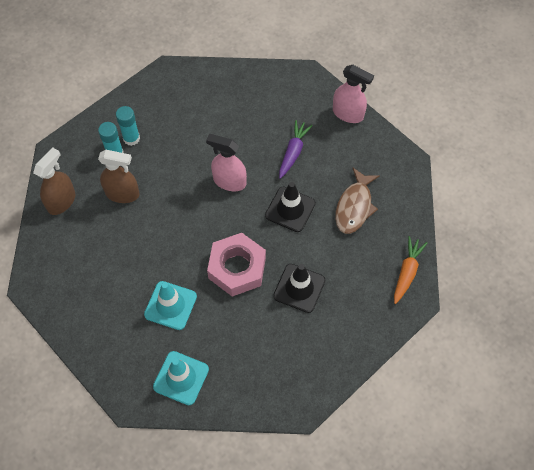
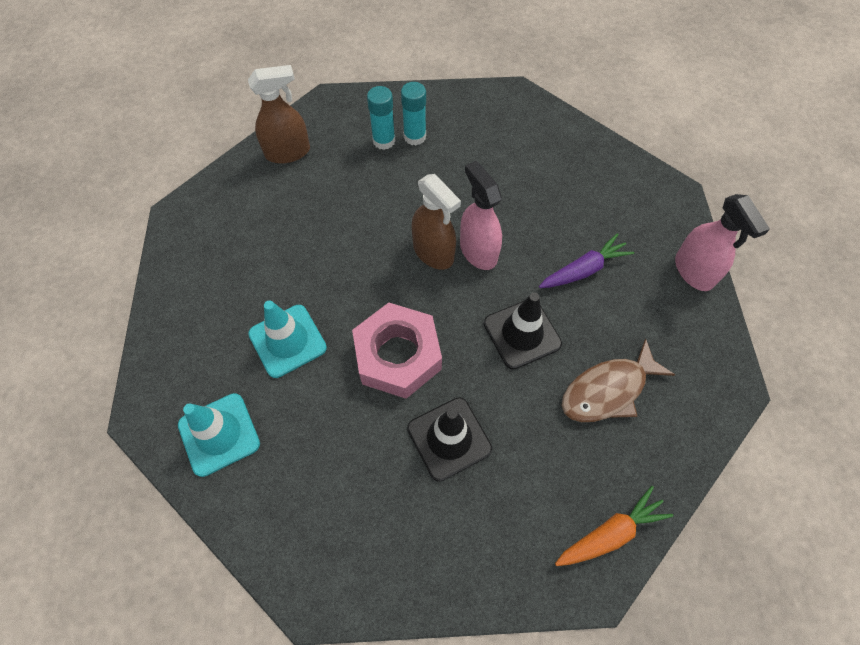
camera: 40 degrees right, 0 degrees up
(122, 194) = (353, 185): brown spray bottle -> brown spray bottle (433, 252)

